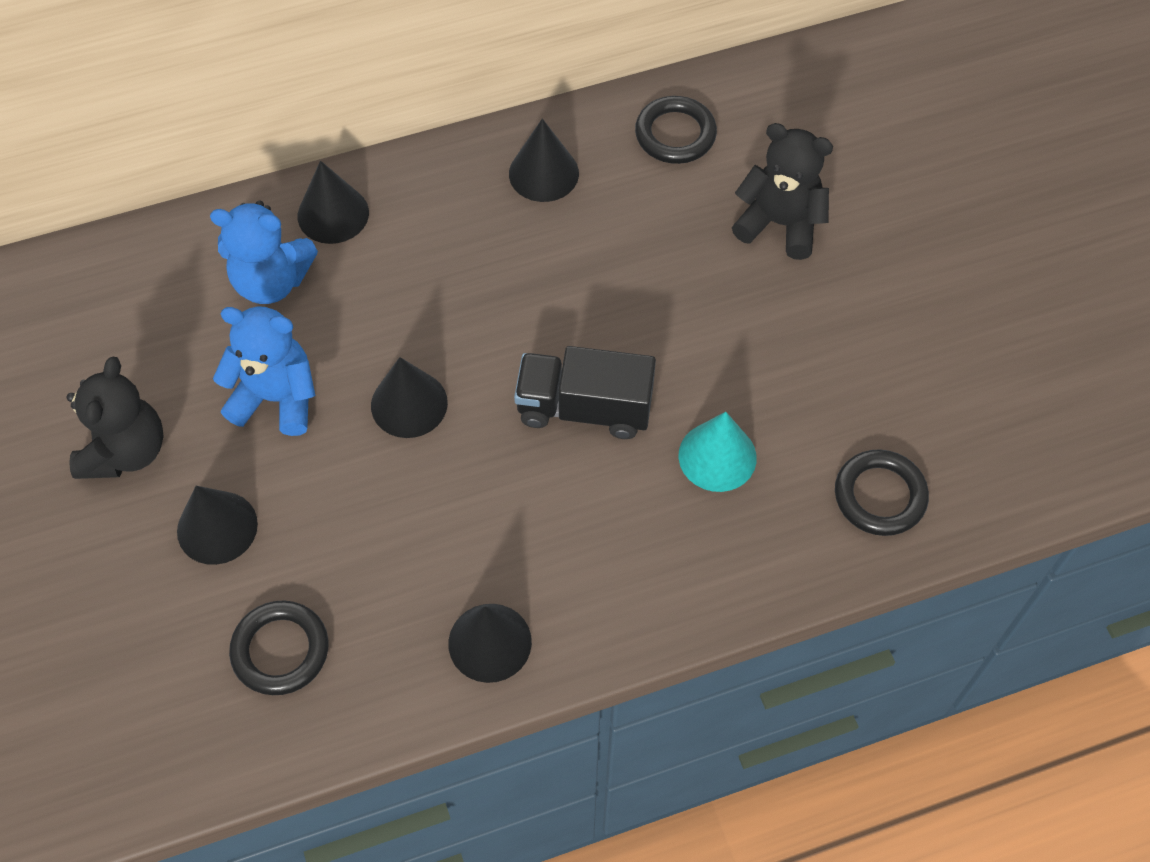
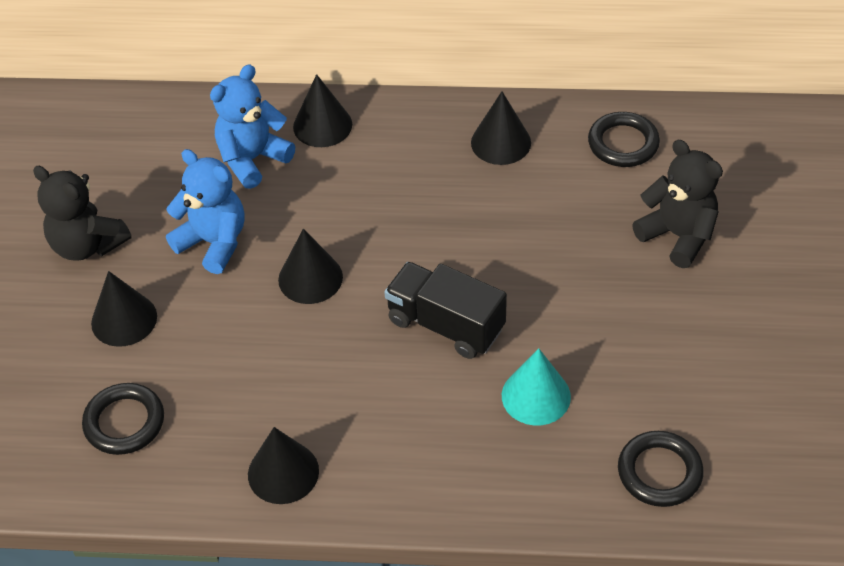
camera: 25 degrees right, 10 degrees down
(126, 451) = (87, 245): black teddy bear -> black teddy bear turned 90 degrees clockwise
(271, 281) = (252, 159): blue teddy bear -> blue teddy bear turned 105 degrees clockwise

